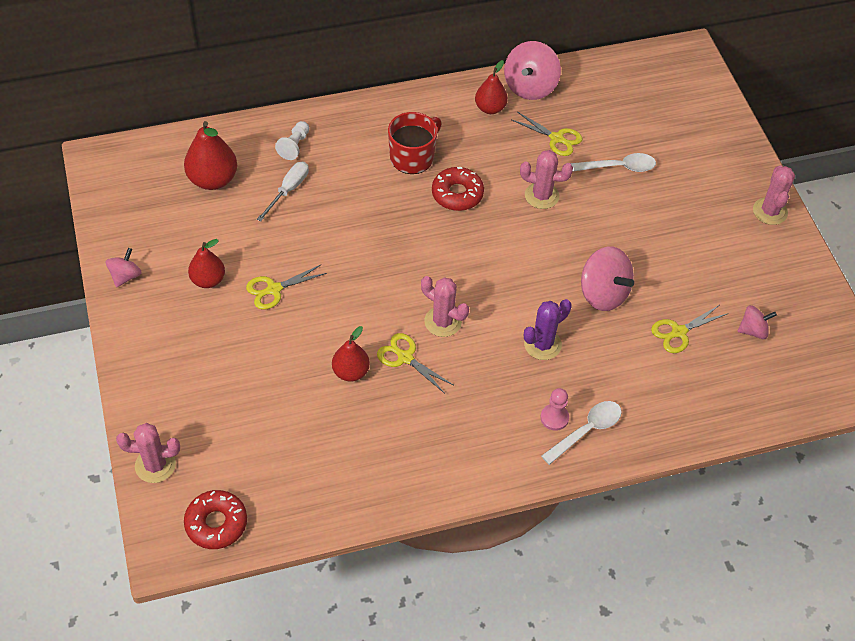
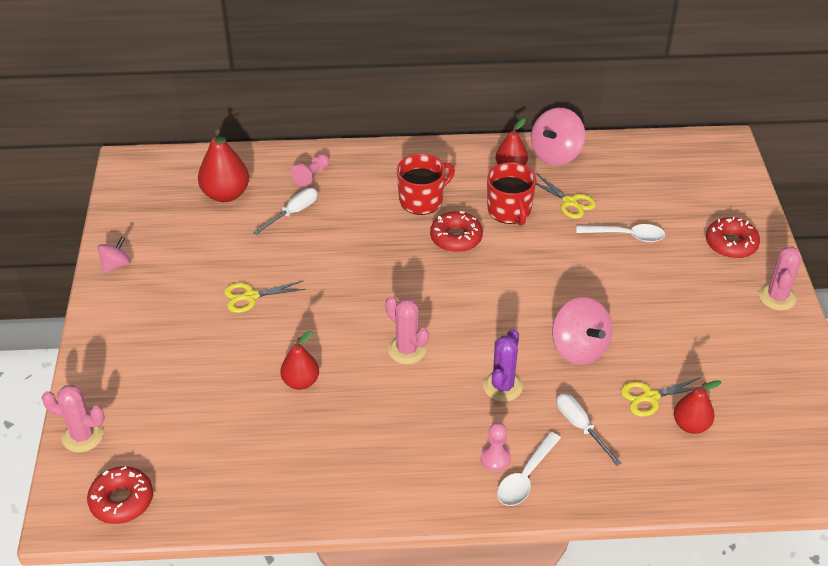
camera: 15 degrees right, 10 degrees down
(208, 280) = (191, 279): red pear -> red pear (691, 425)
(294, 146) = (311, 176): white pawn -> pink pawn
(405, 357) = (359, 377): yellow scissors -> none
(501, 156) = (509, 211): none -> red mug
(541, 196) = (540, 250): pink cactus -> none
(542, 344) = (502, 386): purple cactus -> purple cactus turned 45 degrees counterclockwise
(586, 431) = (526, 477): white spoon -> white spoon turned 150 degrees clockwise
(623, 373) = (580, 427): none -> white screwdriver
(717, 161) = (731, 244): none -> red donut
(753, 330) = (732, 407): pink spinning top -> none

